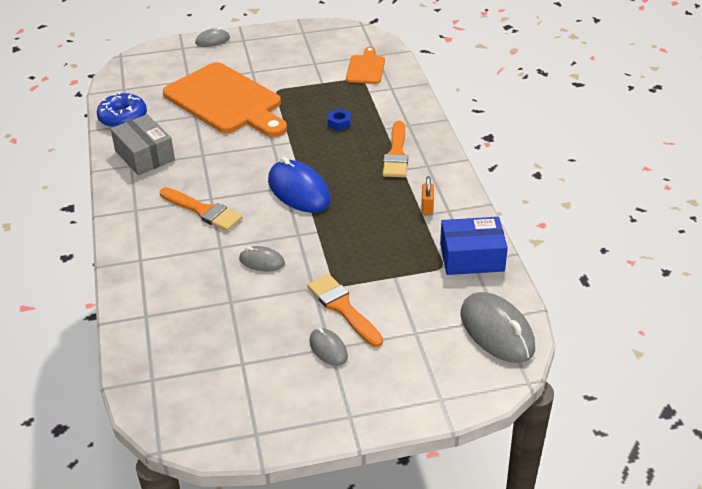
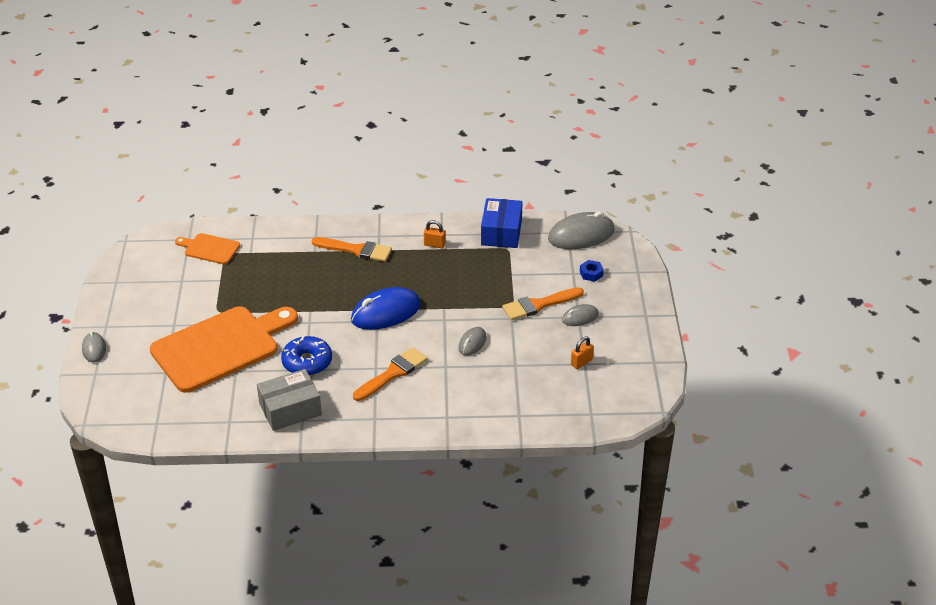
camera: 80 degrees left, 0 degrees up
(123, 118) = (214, 424): blue donut -> blue donut (307, 362)
(243, 360) = (581, 362): none -> orange padlock
(339, 123) = (294, 277): blue nut -> blue nut (591, 273)

